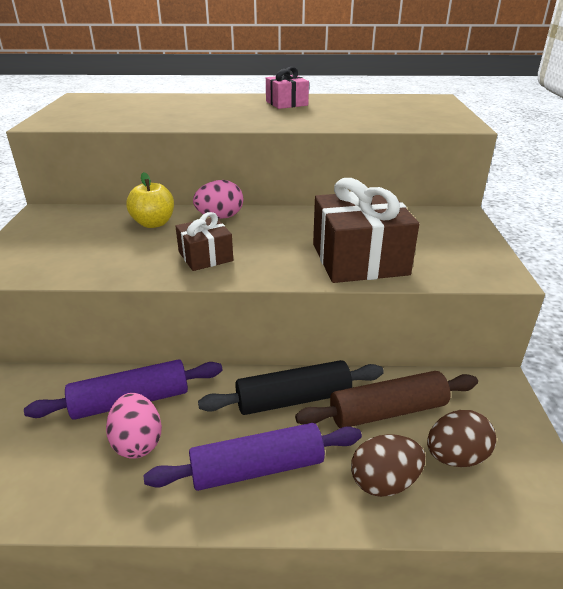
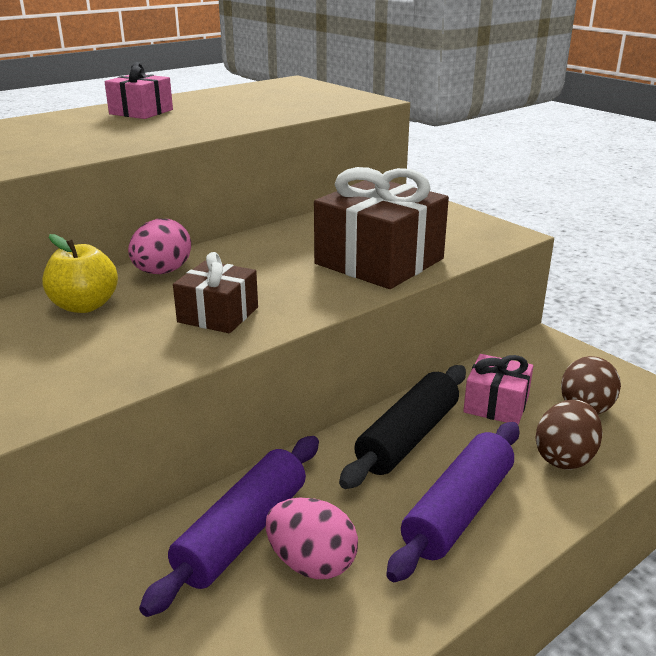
camera: 40 degrees left, 5 degrees down
(387, 411) = (496, 404): brown rolling pin -> pink gift

